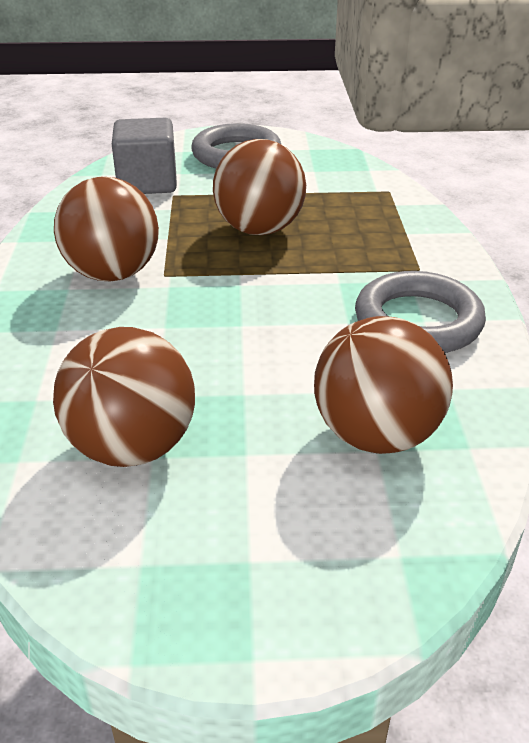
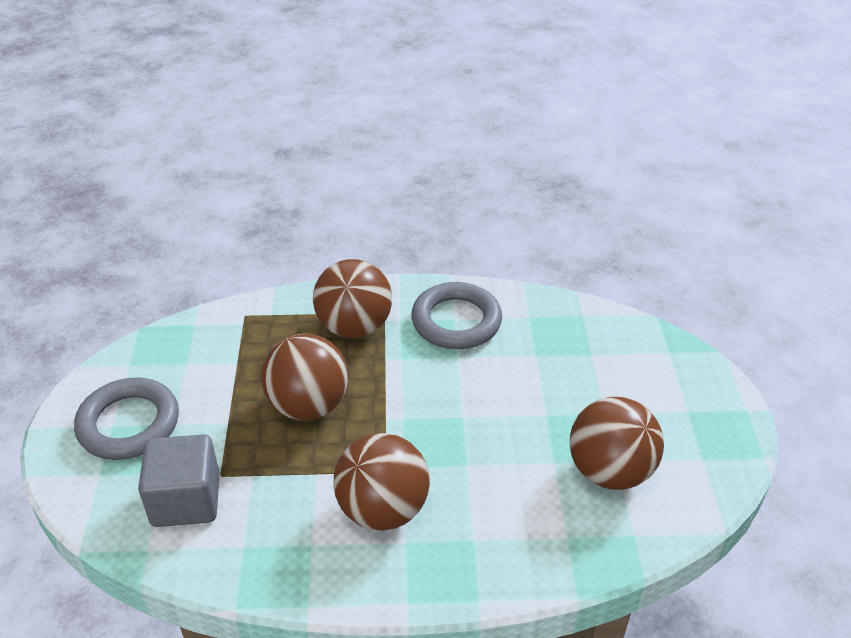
camera: 90 degrees left, 5 degrees up
(376, 435) = (578, 352): brown ball -> brown ball (354, 327)

